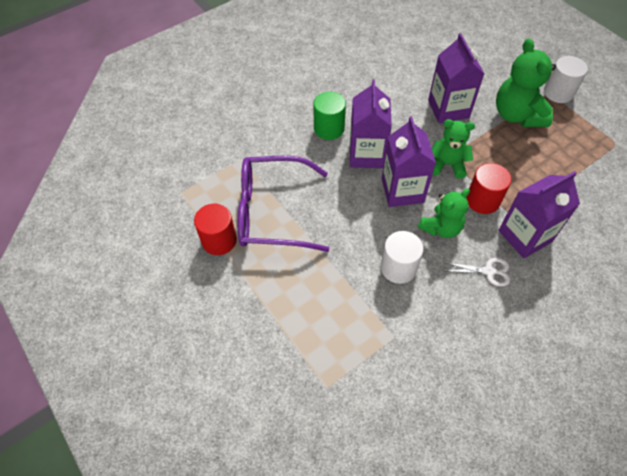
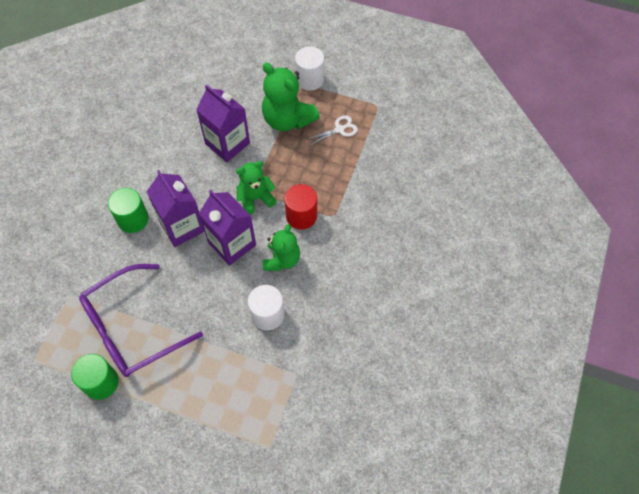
camera: 35 degrees left, 5 degrees up
(219, 240) = (101, 382): red cylinder -> green cylinder
(488, 271) = (337, 276): white scissors -> white scissors (339, 129)
(525, 236) = (349, 229): purple carton -> none

